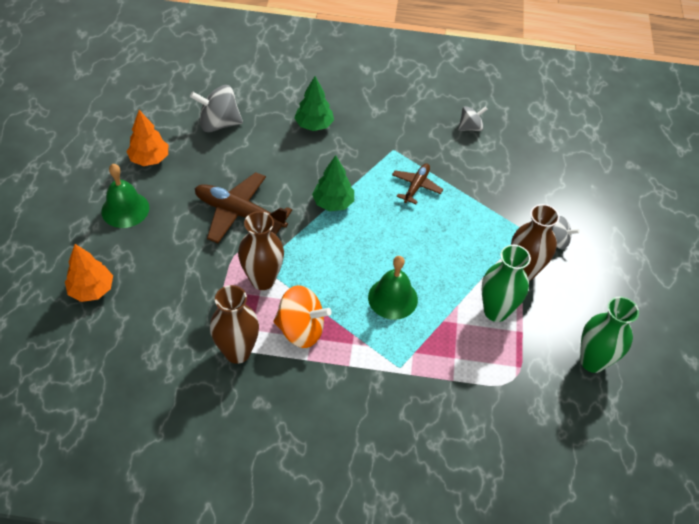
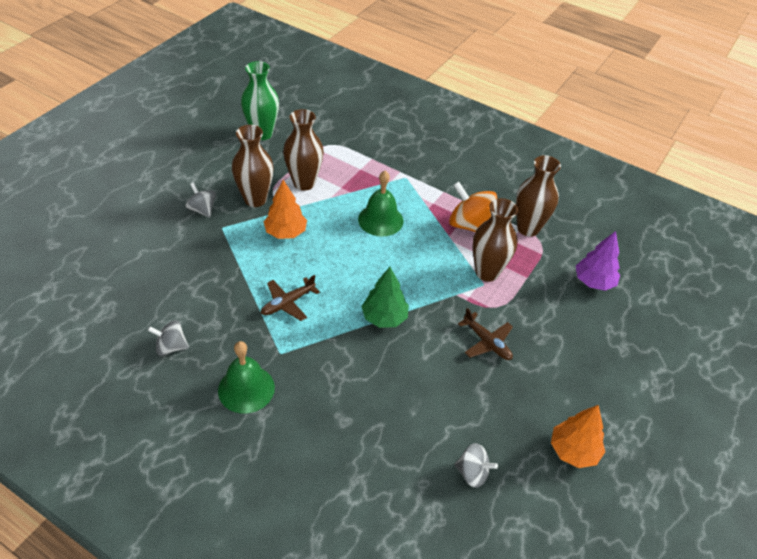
camera: 155 degrees left, 5 degrees down
(91, 290) = (649, 320): orange tree -> orange tree (286, 232)
(125, 209) = (610, 392): green bell -> green bell (246, 389)
(153, 311) = (593, 282): none -> purple tree
(219, 124) = (472, 473): grey spinning top -> grey spinning top, size x0.60
(239, 213) = (487, 342): brown plane -> brown plane, size x0.57
(314, 125) = (352, 423): green tree -> none
(496, 311) = (304, 183): green vase -> brown vase

